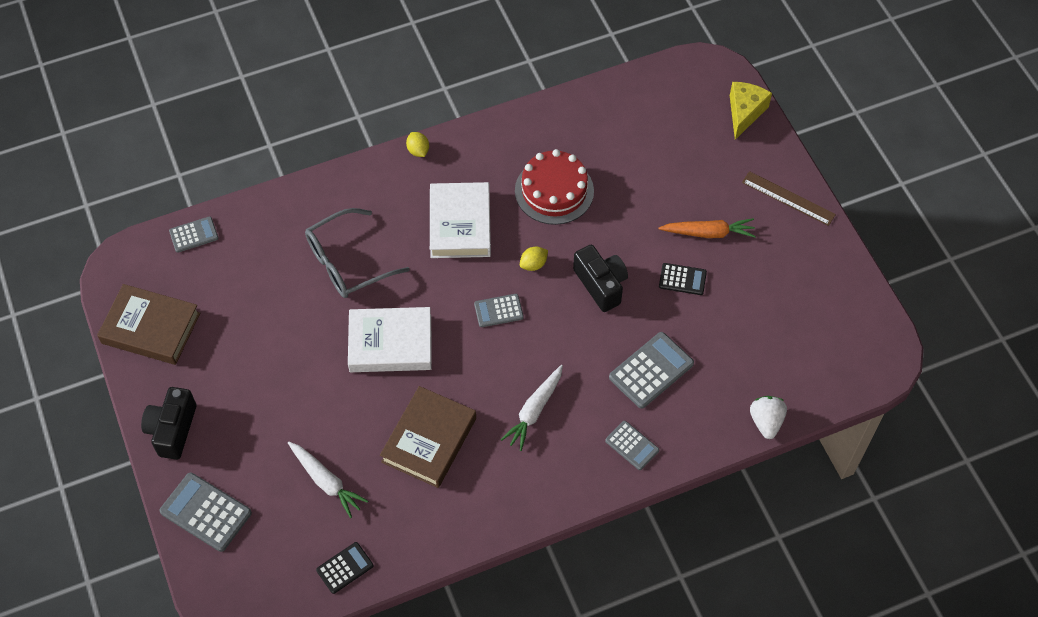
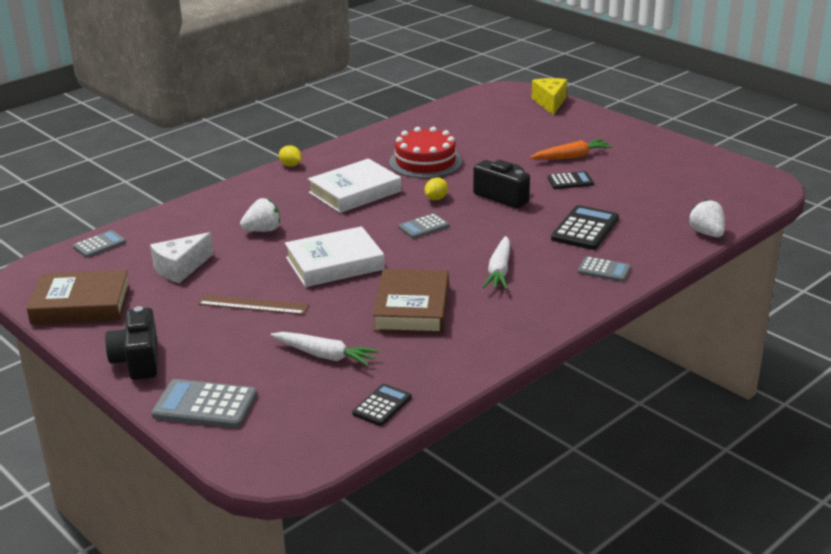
camera: 20 degrees left, 30 degrees down
(252, 301) = (180, 268): none -> white cheese
(347, 263) = (263, 230): grey glasses -> white strawberry
(460, 224) = (355, 192): white book -> white book turned 75 degrees clockwise
(651, 370) = (585, 229): grey calculator -> black calculator
(788, 198) = (619, 131): brown ruler -> brown ruler (253, 305)

